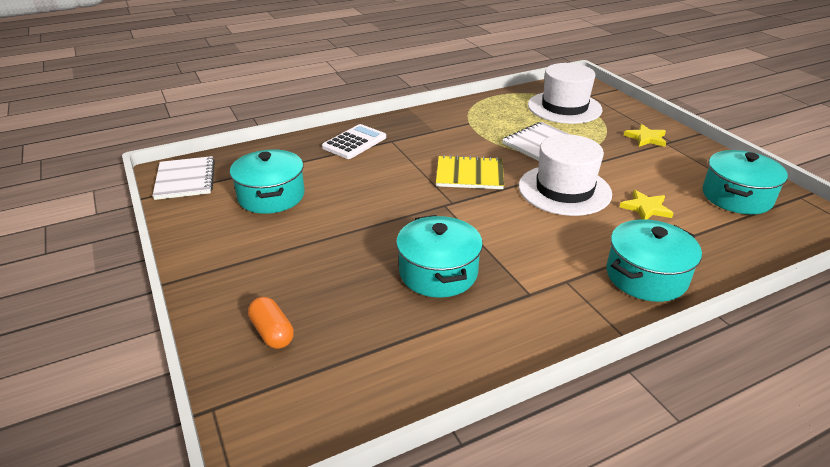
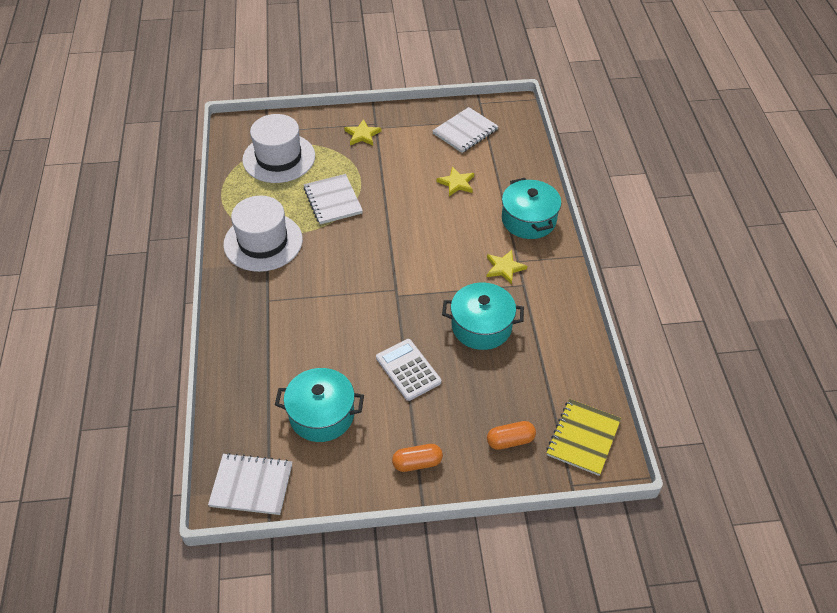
camera: 70 degrees left, 15 degrees up
(225, 266) = (417, 463): none -> orange capsule
(354, 142) = (254, 329): white calculator -> white calculator (408, 370)
(469, 174) = (359, 264): yellow notebook -> yellow notebook (583, 438)
(545, 272) = (504, 268): none -> yellow star
(564, 190) = (411, 216): white hat -> white hat (263, 242)
(736, 197) = (465, 131): turquoise pot -> white notebook

